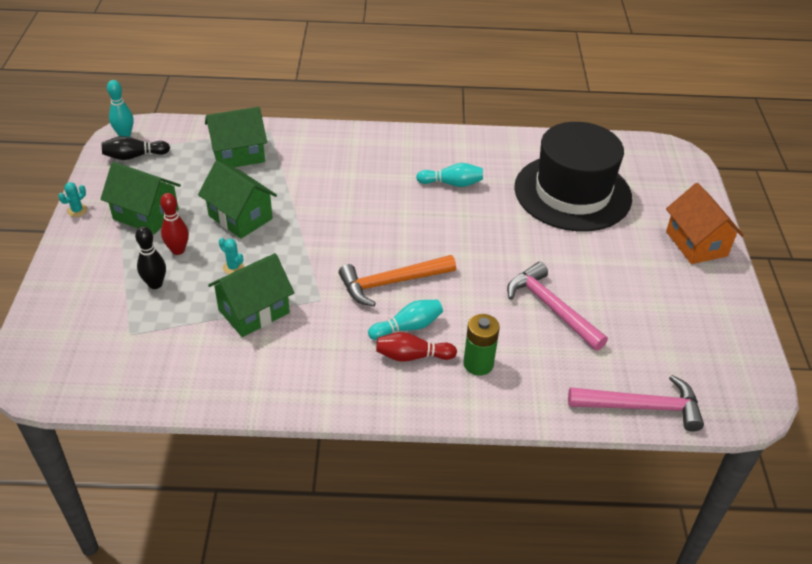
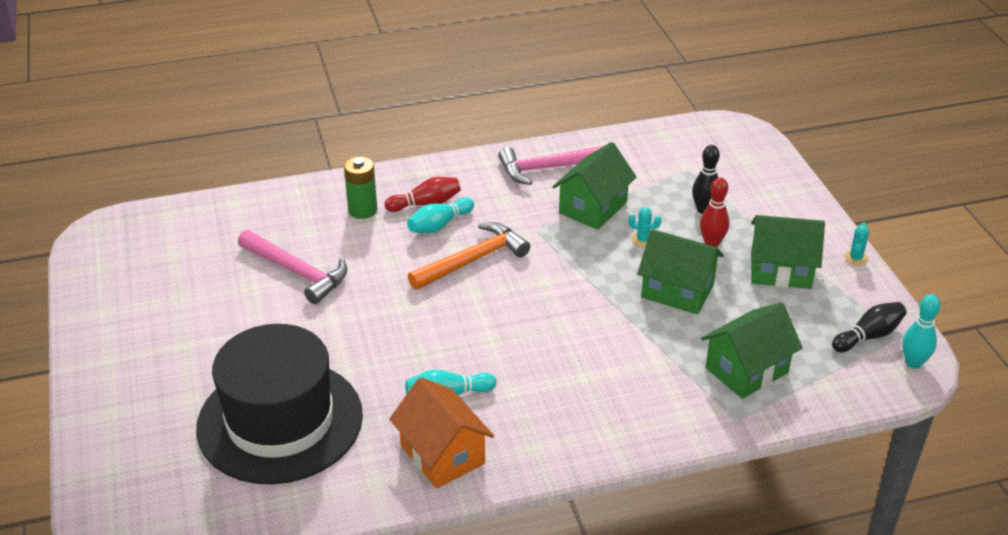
camera: 165 degrees right, 5 degrees down
(642, 407) = (207, 208): pink hammer -> pink hammer (550, 168)
(696, 243) = (117, 384): orange house -> orange house (442, 455)

